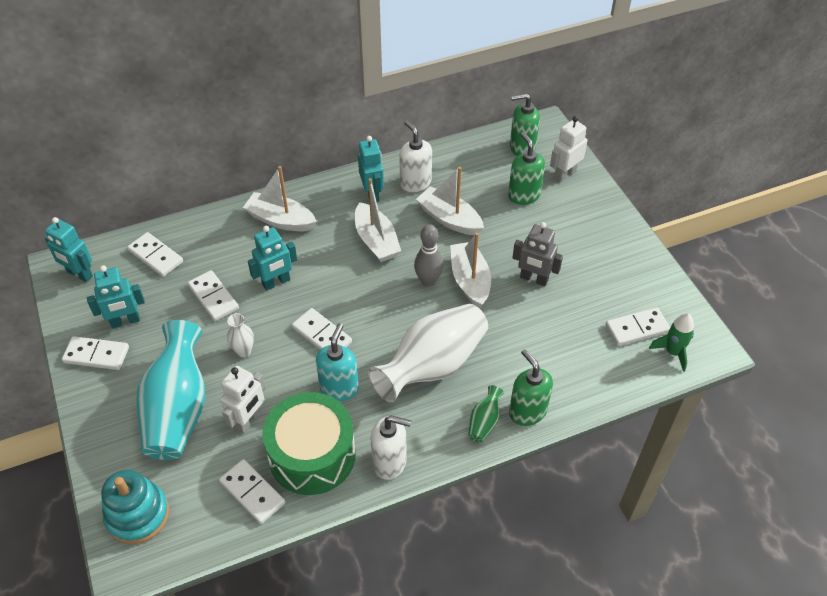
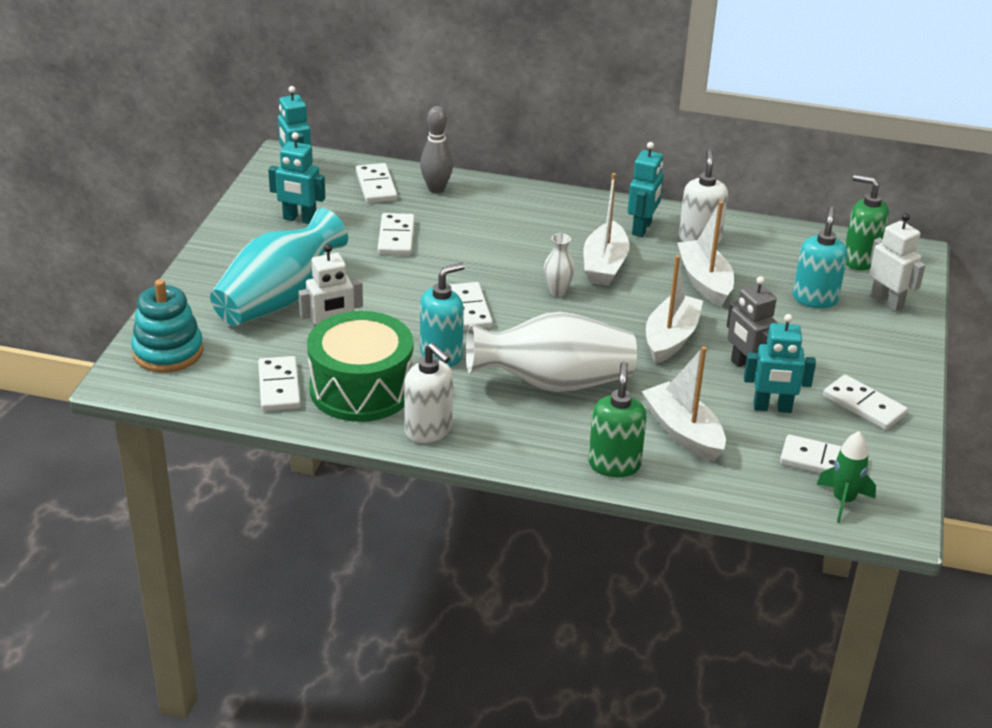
camera: 35 degrees right, 15 degrees down
(96, 355) = (250, 231): white domino -> white domino (864, 405)
(244, 351) = (381, 287): white vase -> white vase (557, 291)
(276, 282) = (467, 253): turquoise robot -> turquoise robot (772, 408)
(280, 220) = (524, 209): white boat -> white boat (683, 432)
(428, 281) = (624, 318): grey bowling pin -> grey bowling pin (436, 189)
(484, 422) = (558, 449): green vase -> none
(523, 195) = (815, 299): green soap dispenser -> turquoise soap dispenser
(564, 174) = (887, 302): white robot -> white robot turned 60 degrees clockwise

